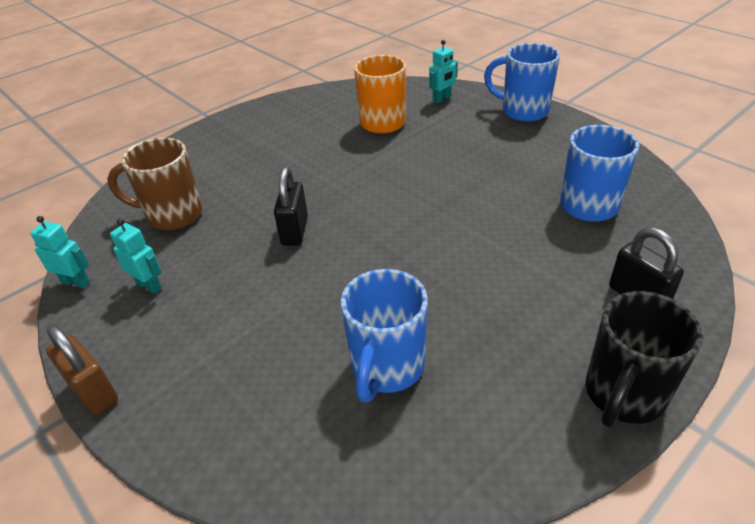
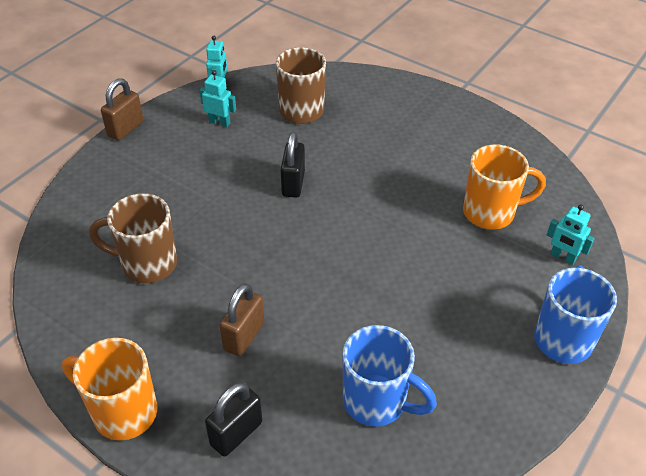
camera: 75 degrees right, 5 degrees up
(149, 285) = (219, 122): turquoise robot -> turquoise robot turned 90 degrees counterclockwise
(295, 231) = (293, 184): black padlock -> black padlock turned 75 degrees counterclockwise
(386, 368) = (147, 264): blue mug -> brown mug
(512, 284) = (244, 336): none -> brown padlock
(623, 395) = (122, 412): black mug -> orange mug

